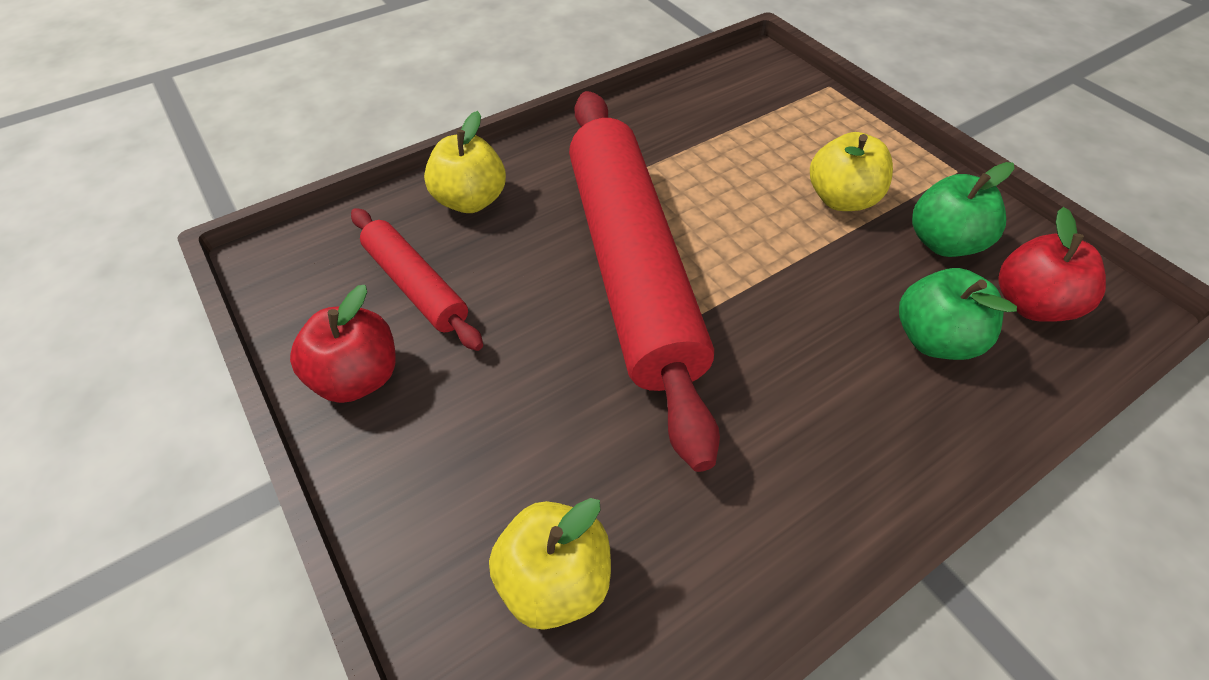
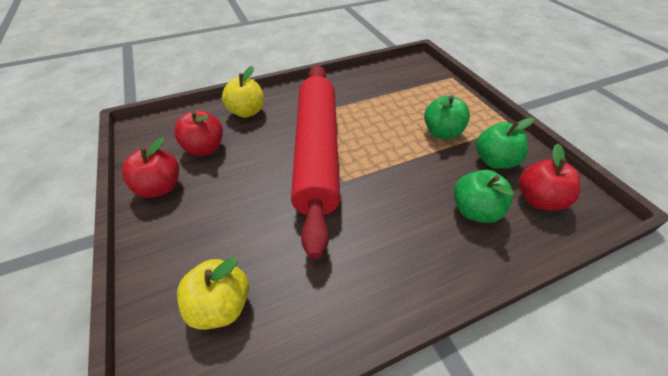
camera: 10 degrees right, 5 degrees down
(416, 286) = (205, 148): red rolling pin -> red apple
(841, 199) = (442, 132): yellow apple -> green apple

